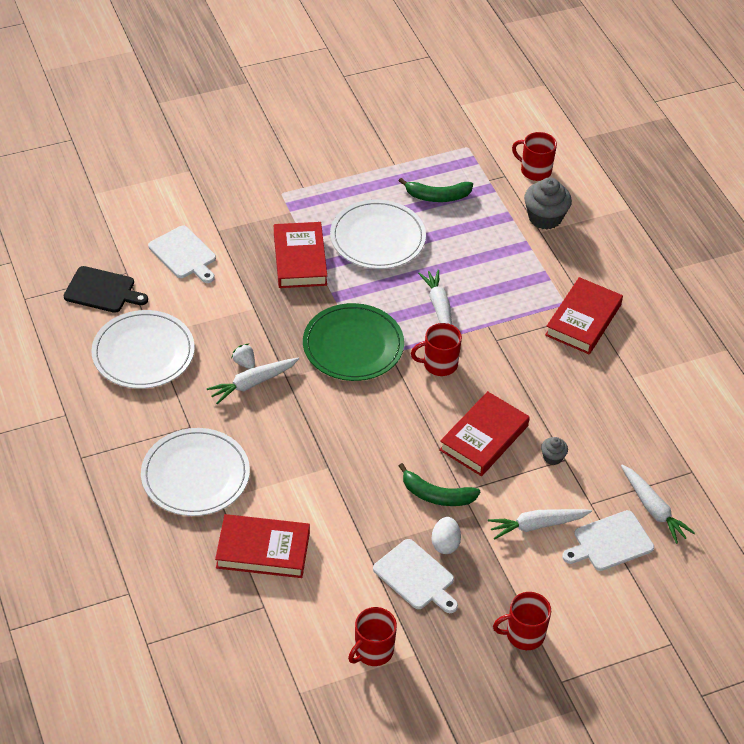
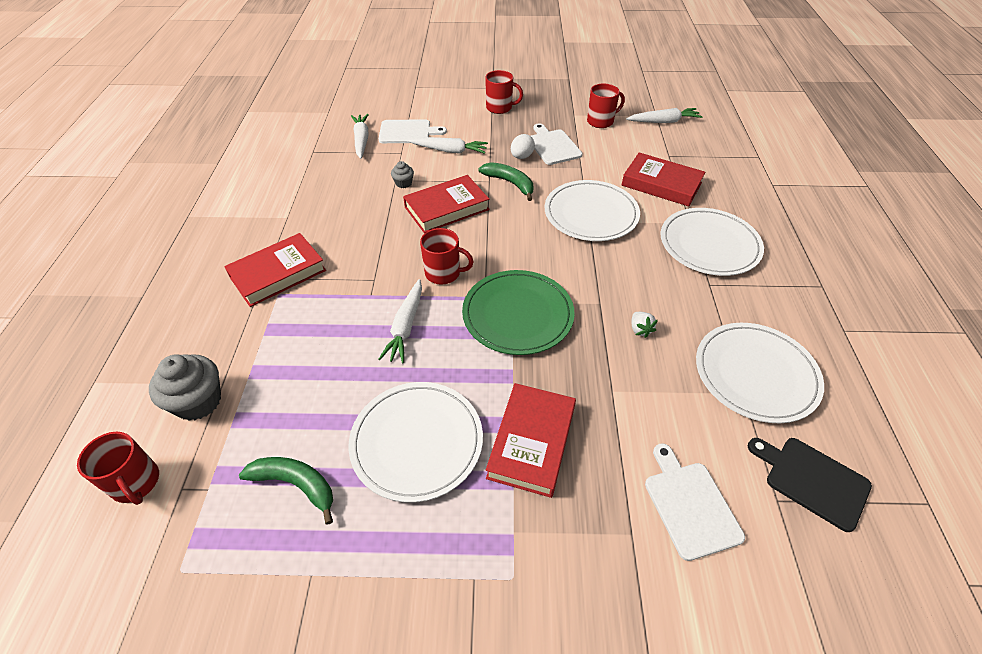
camera: 155 degrees left, 0 degrees up
(252, 383) = (637, 307): white carrot -> white carrot (663, 122)
(329, 478) = (591, 214): none -> white plate

